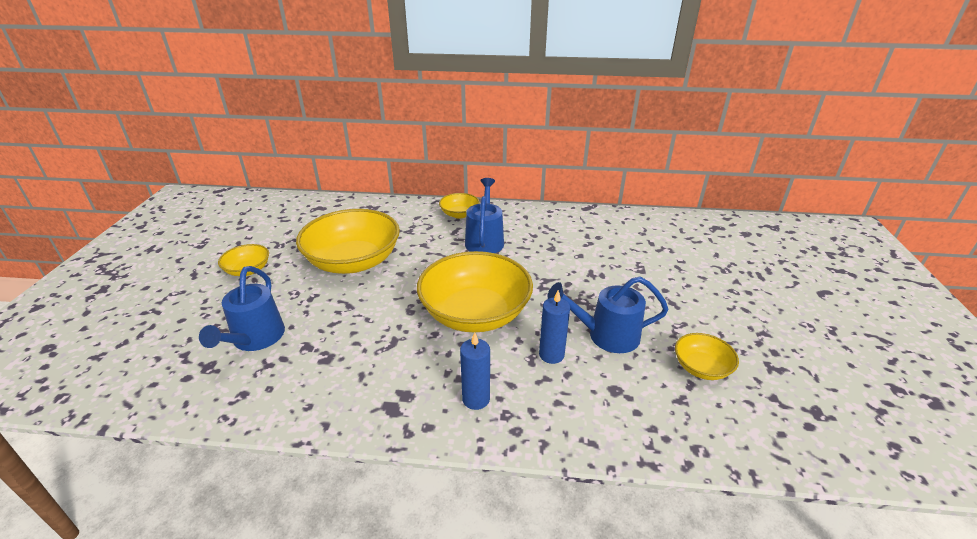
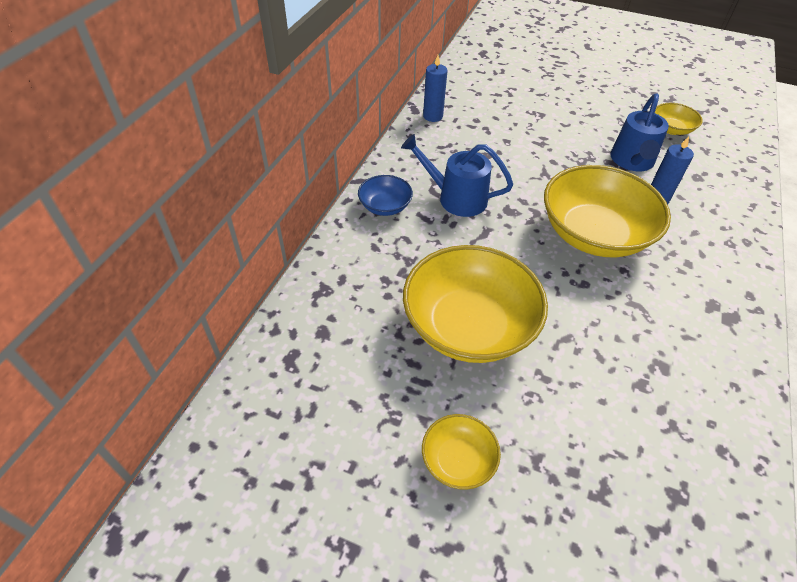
camera: 75 degrees left, 15 degrees up
(255, 339) = (626, 442): blue watering can -> none
(459, 214) = (385, 206): yellow bowl -> blue bowl
(476, 399) = (714, 258): blue candle -> blue candle (433, 116)

